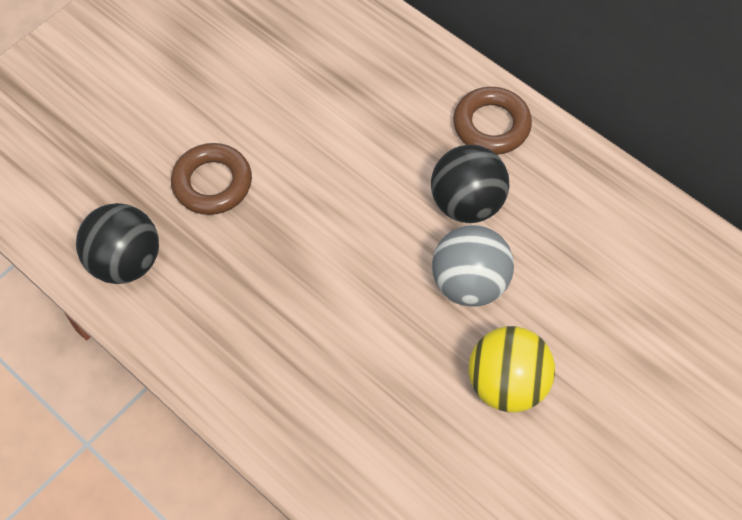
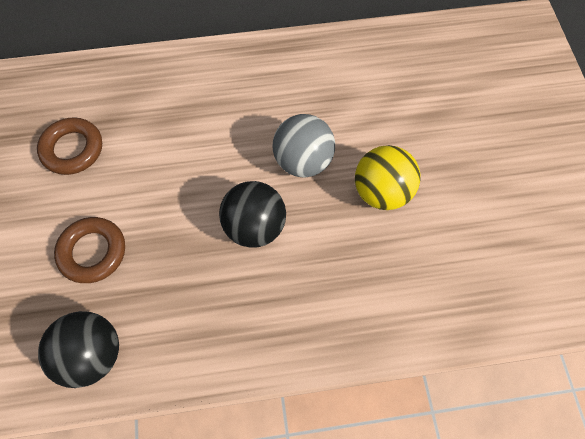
camera: 50 degrees left, 5 degrees up
(466, 203) = (252, 122): black ball -> black ball (255, 226)
(491, 125) = (215, 71): brown ring -> brown ring (73, 149)

